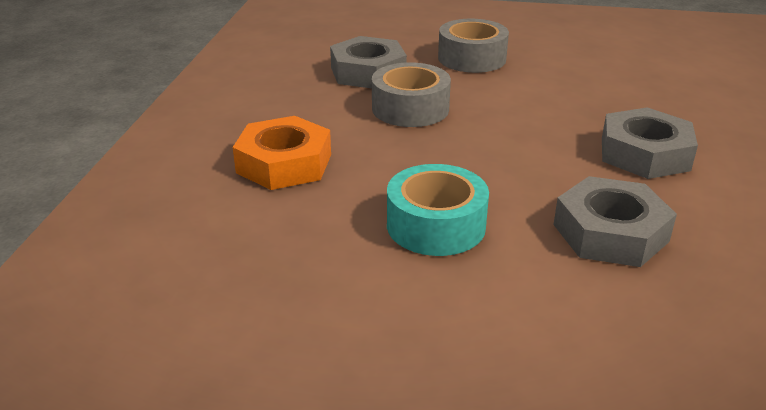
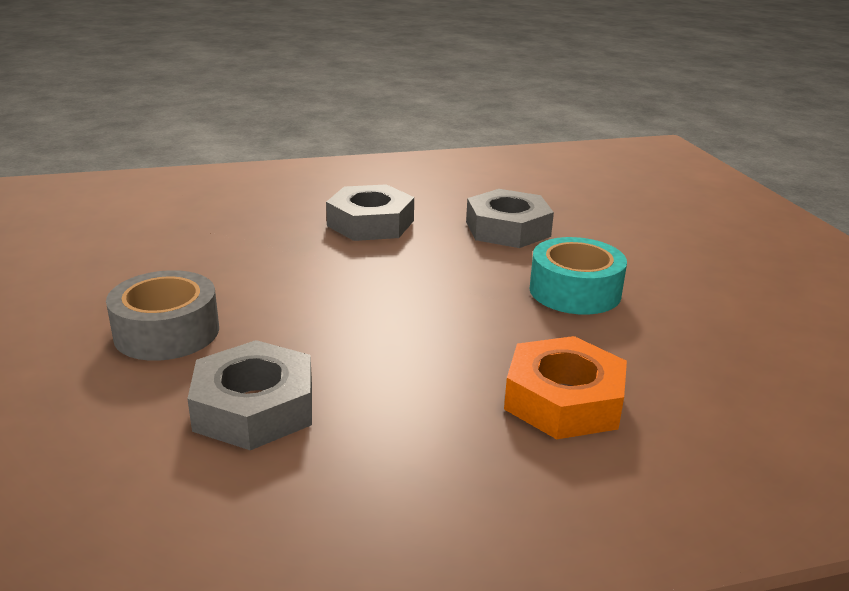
camera: 115 degrees left, 5 degrees down
(410, 108) = (357, 347): grey tape -> none

